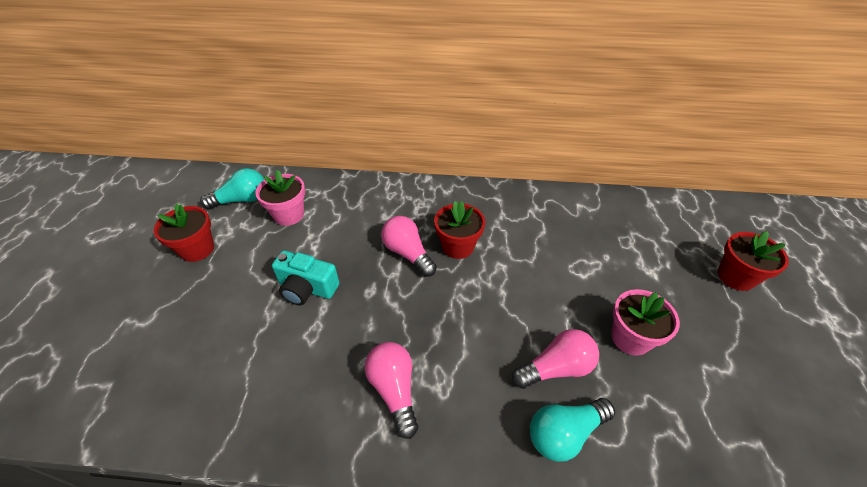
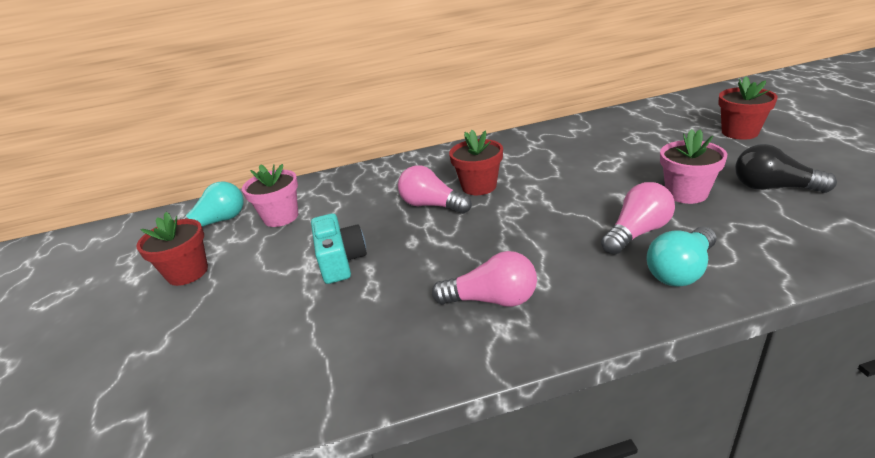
camera: 15 degrees left, 15 degrees down
(307, 288) = (340, 261): turquoise camera -> turquoise camera turned 105 degrees counterclockwise
(394, 390) = (492, 300): pink light bulb -> pink light bulb turned 135 degrees clockwise
(717, 368) = (773, 188): none -> black light bulb

